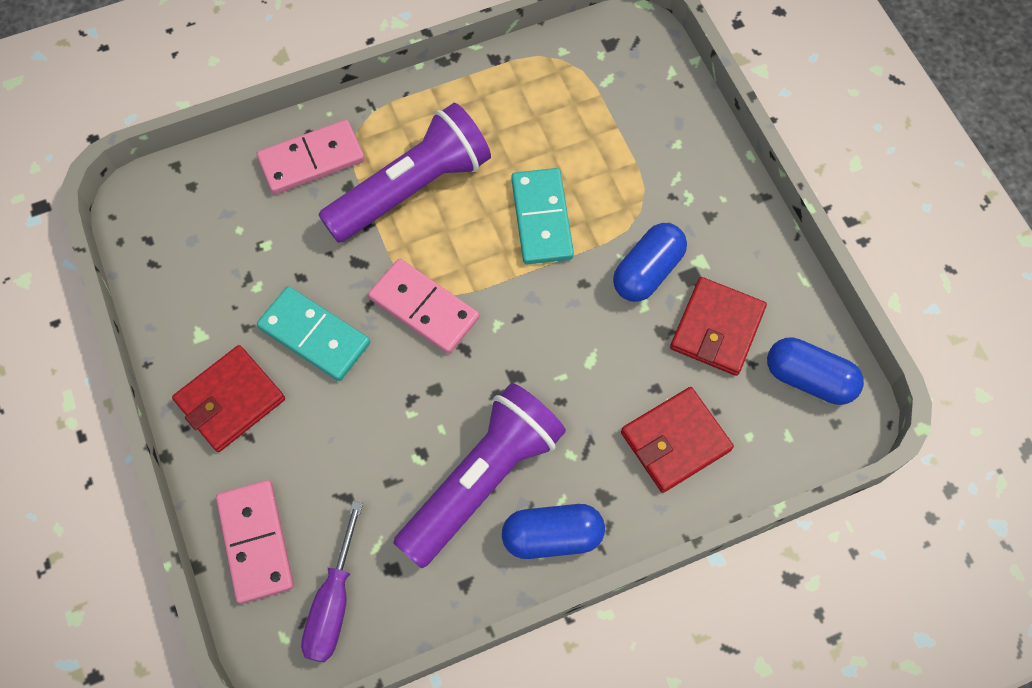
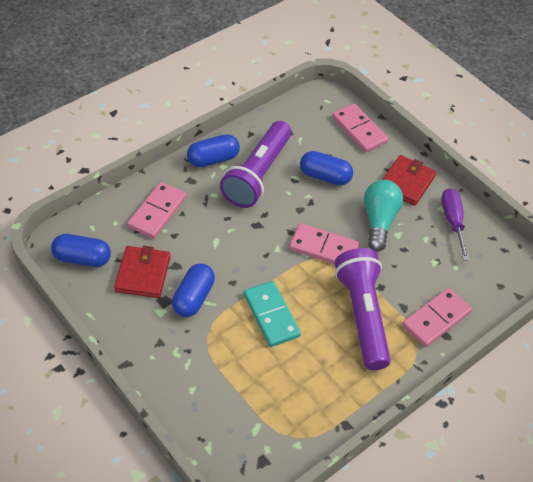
camera: 160 degrees right, 15 degrees down
(314, 336) = (379, 221): turquoise domino -> turquoise light bulb
(333, 602) = (310, 116): purple screwdriver -> purple screwdriver (452, 221)
(365, 447) = (325, 176): none -> blue capsule
(412, 189) = (362, 315): purple flashlight -> purple flashlight turned 135 degrees clockwise
(675, 441) = (157, 212): red wallet -> pink domino

